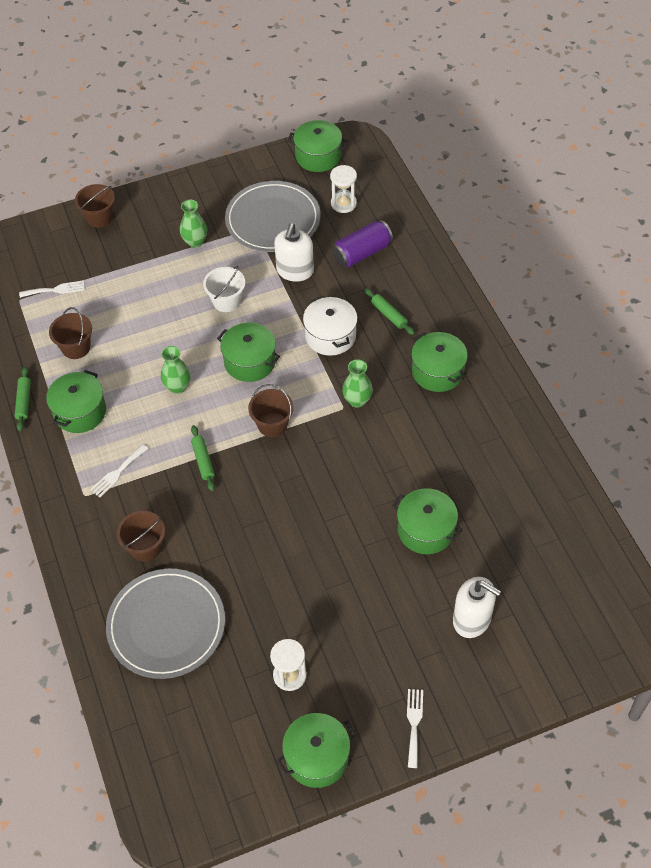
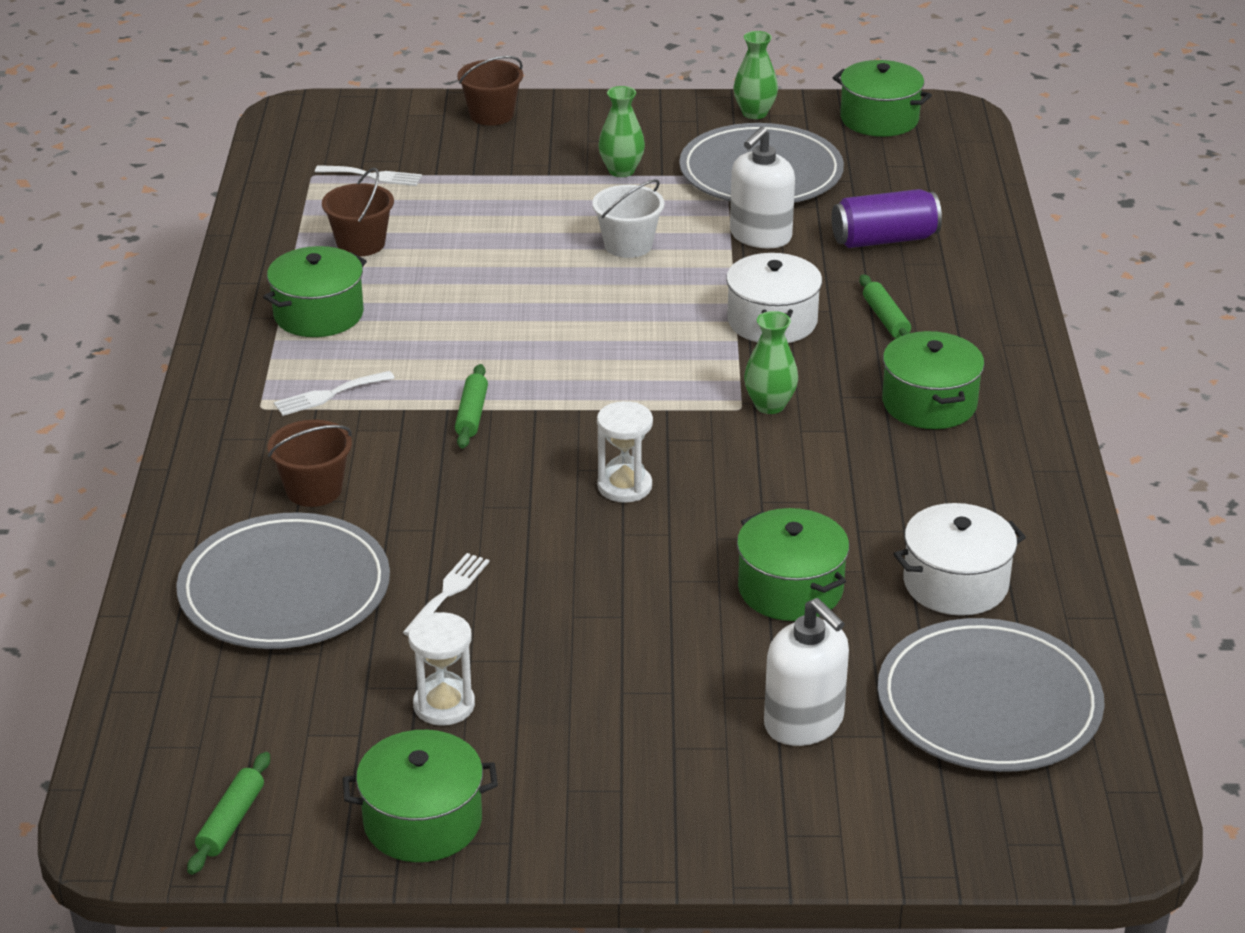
camera: 20 degrees right, 20 degrees down
(24, 402) = (243, 284): green rolling pin -> green rolling pin (231, 821)
(177, 387) = (487, 322): green vase -> green vase (754, 113)
(250, 362) = (621, 320): green pot -> none
(272, 424) = (611, 400): brown bucket -> none
(343, 203) = (888, 178): white hourglass -> white hourglass (624, 486)
(414, 724) = (618, 828): white fork -> white fork (448, 592)
(504, 497) = (955, 583): none -> white pot
(553, 573) = (989, 703): none -> grey plate

